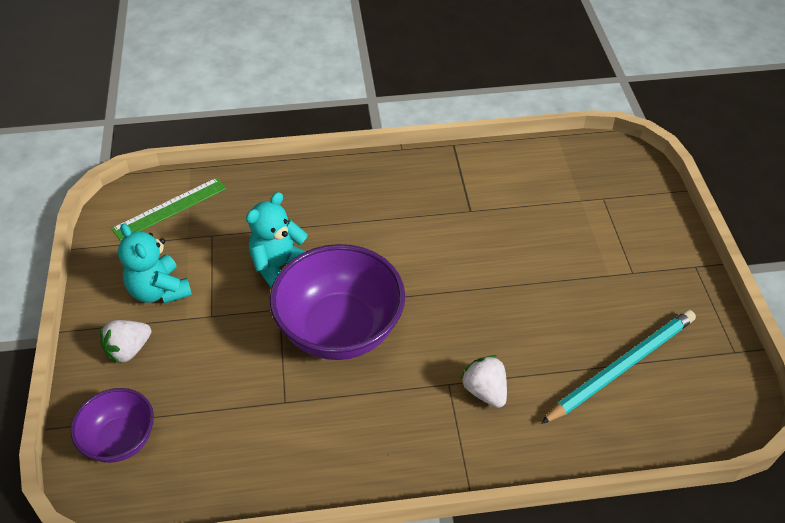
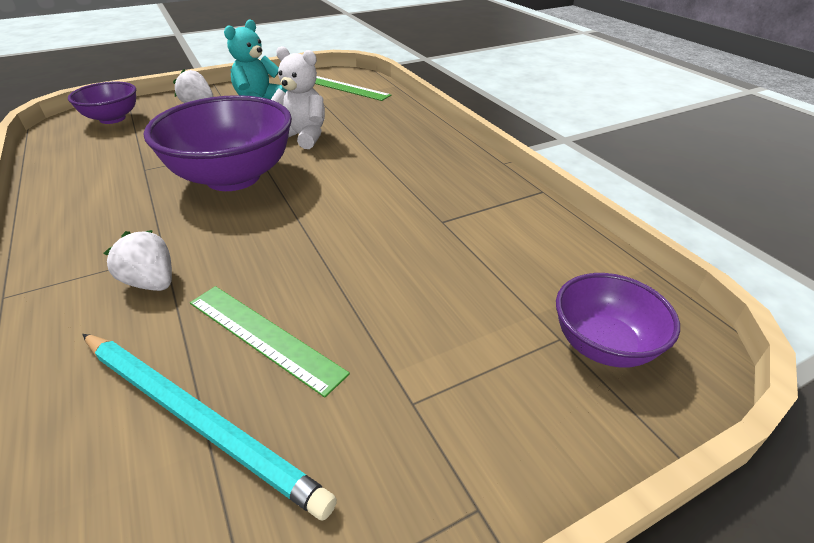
camera: 70 degrees right, 10 degrees down
(279, 267) = (302, 137): turquoise teddy bear -> white teddy bear
(485, 391) = (151, 282): white strawberry -> white strawberry turned 90 degrees counterclockwise
(563, 330) = (264, 336): none -> green ruler
(613, 184) = (603, 345): none -> purple bowl

